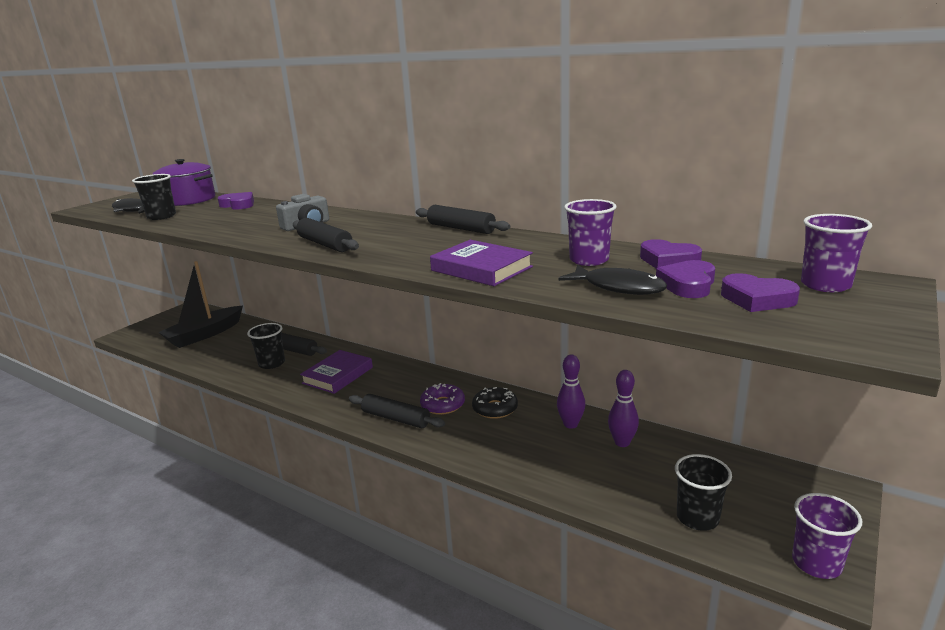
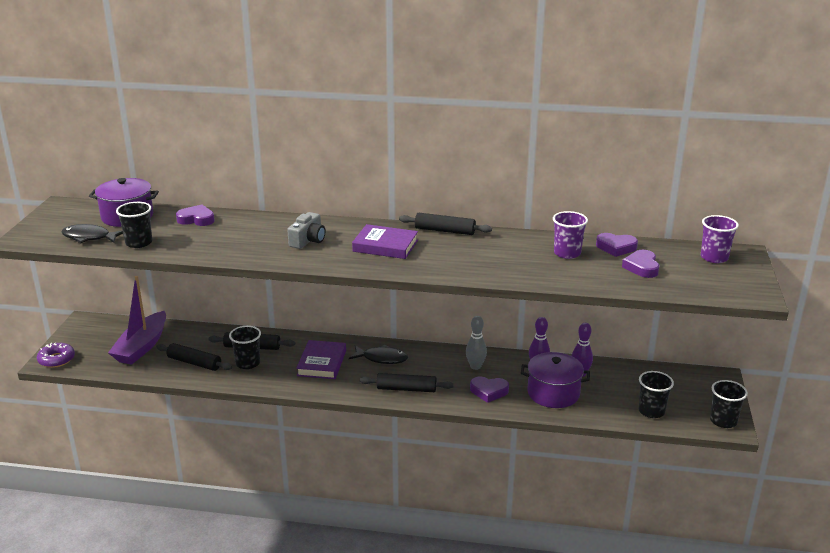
camera: 25 degrees left, 5 degrees up
(204, 334) = (142, 347): black boat -> purple boat
(325, 244) = (354, 260): black rolling pin -> black rolling pin (194, 363)
(443, 405) = (433, 371): purple donut -> purple donut (56, 359)
(481, 269) = (503, 270): purple book -> purple book (385, 246)
(495, 408) = (475, 366): black donut -> grey bowling pin
(568, 460) = (553, 393): none -> purple pot
(618, 287) = (604, 275): black fish -> black fish (382, 358)
(757, 299) = (685, 273): purple heart -> purple heart (489, 391)
(816, 563) = (723, 421): purple cup -> black cup

